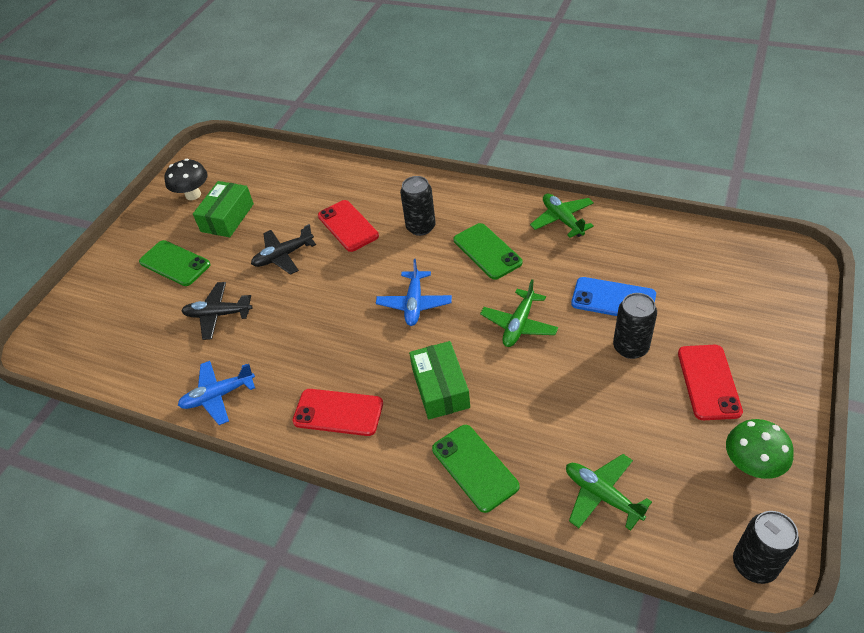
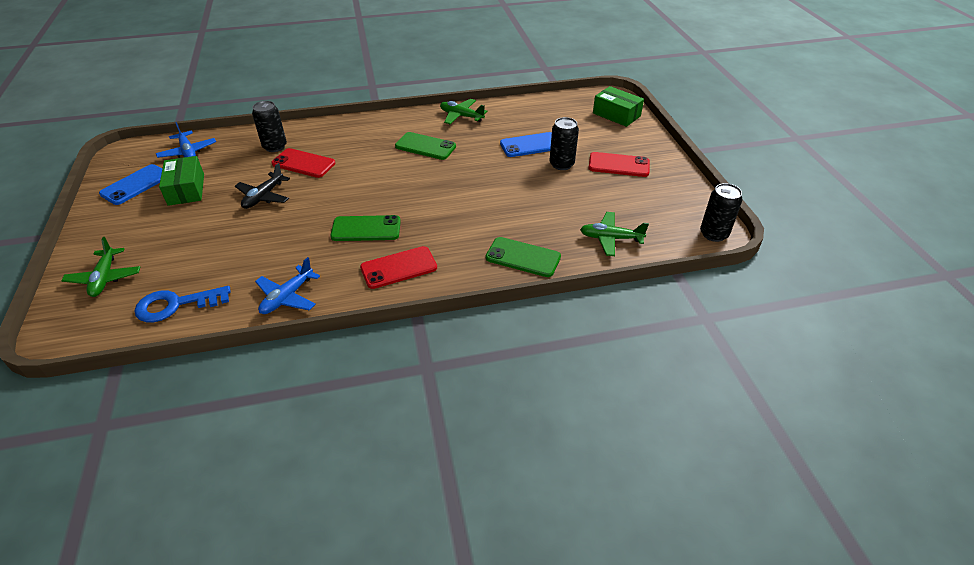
camera: 40 degrees left, 5 degrees down
(132, 356) = (176, 305): none -> blue key
(175, 263) = (161, 232): green phone -> green phone (366, 229)
(193, 195) = (136, 185): black mushroom -> blue phone
(218, 315) = (238, 250): black plane -> none
(414, 303) = (399, 190): blue plane -> blue plane (188, 152)
(421, 227) = (363, 148): black can -> black can (275, 147)
(440, 388) = (461, 227): green box -> green box (616, 115)
(519, 324) = (483, 176): green plane -> green plane (105, 278)
(708, 382) = (618, 165): red phone -> red phone turned 45 degrees counterclockwise
(751, 465) = (673, 193): green mushroom -> none

